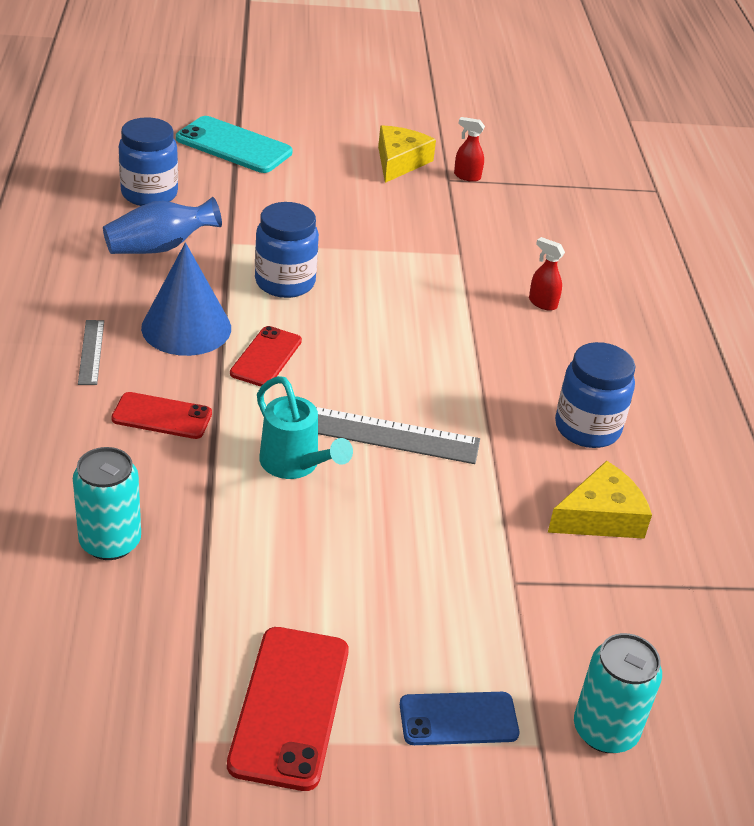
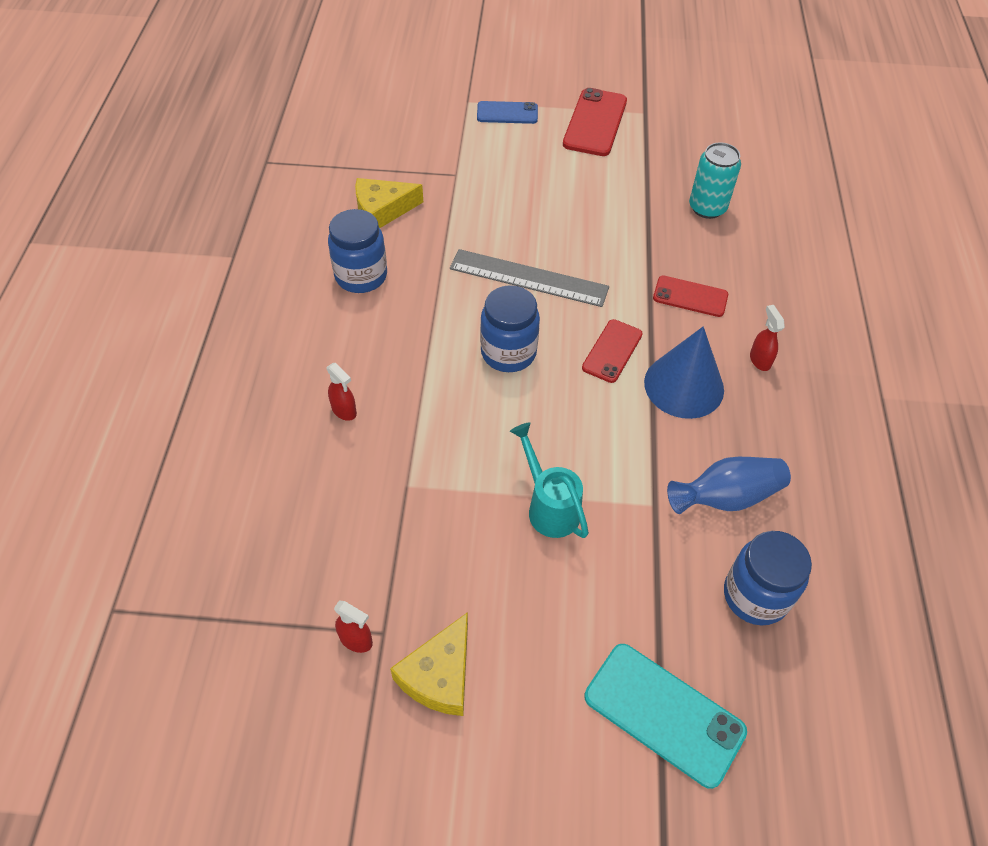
camera: 170 degrees left, 15 degrees up
(91, 352) = (759, 360): grey ruler -> red spray bottle
(285, 282) = (595, 442): blue jar -> blue jar (508, 352)
(295, 465) = (589, 254): turquoise watering can -> turquoise watering can (549, 506)
(605, 730) = (431, 104): turquoise can -> none

